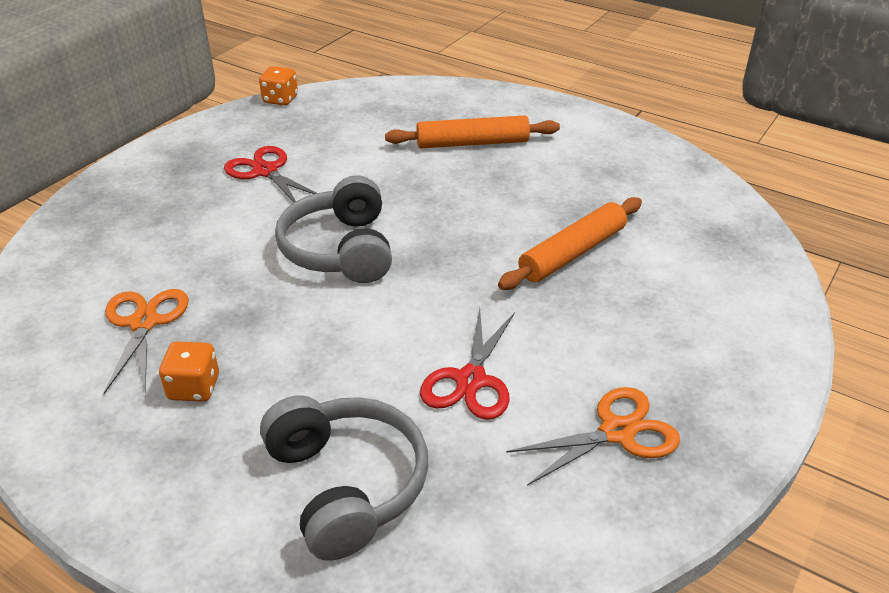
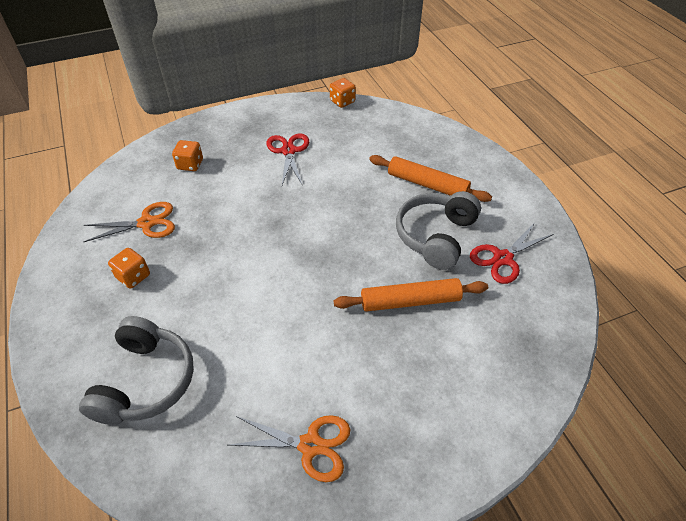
camera: 35 degrees right, 10 degrees up
(137, 235) = (190, 165): none -> orange dice
(144, 323) = (146, 223): orange scissors -> orange scissors turned 45 degrees clockwise
(340, 250) = (278, 226): grey headphones -> grey headphones (435, 236)
(470, 380) = (265, 356): red scissors -> red scissors (502, 258)

